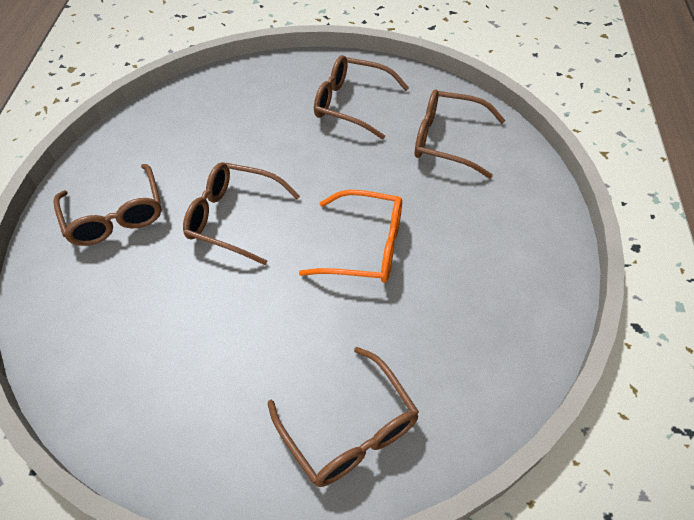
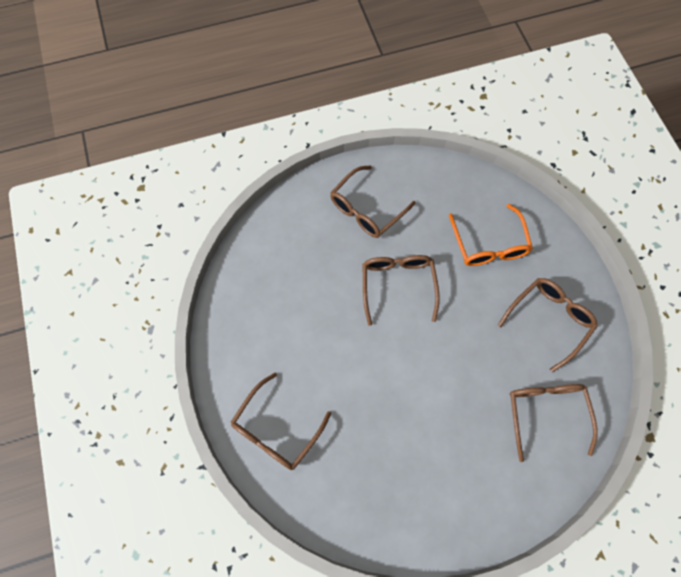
camera: 65 degrees right, 15 degrees up
(352, 104) = (548, 320): brown glasses -> brown glasses turned 45 degrees clockwise
(365, 246) = (412, 386): orange glasses -> orange glasses (489, 244)

